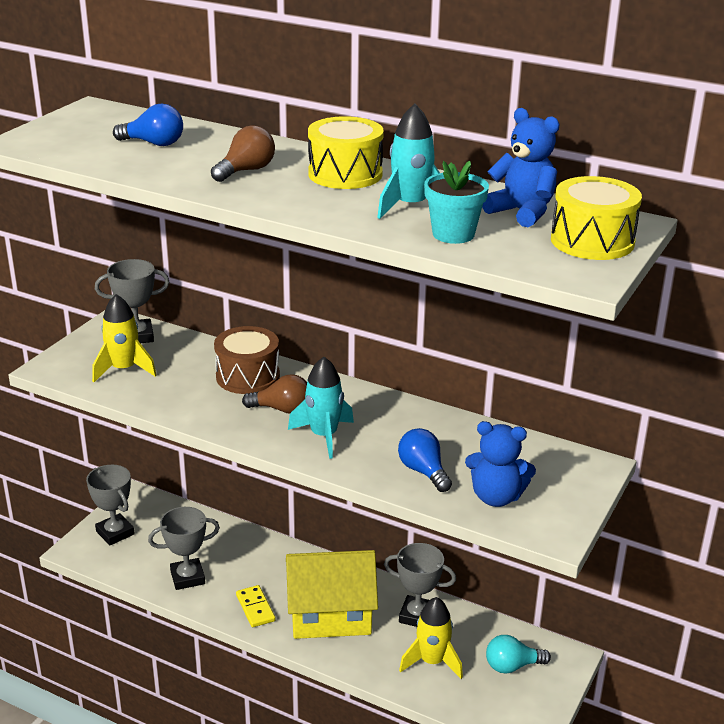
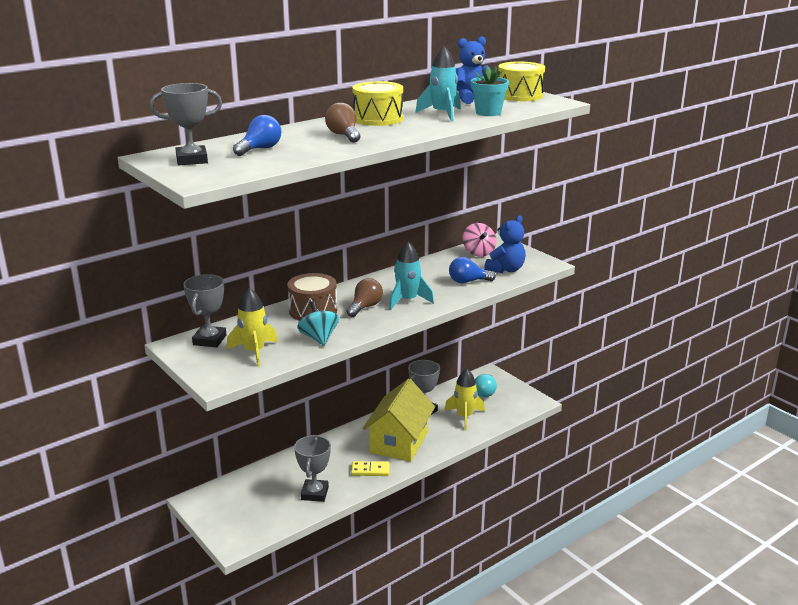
camera: 65 degrees left, 5 degrees down
(115, 533) = (231, 519): grey trophy -> grey trophy (192, 160)
(179, 400) = (319, 338): none -> turquoise spinning top
(536, 458) = (478, 252): none -> pink spinning top

